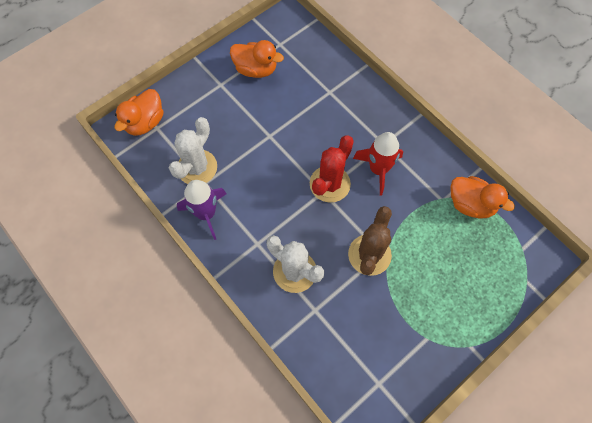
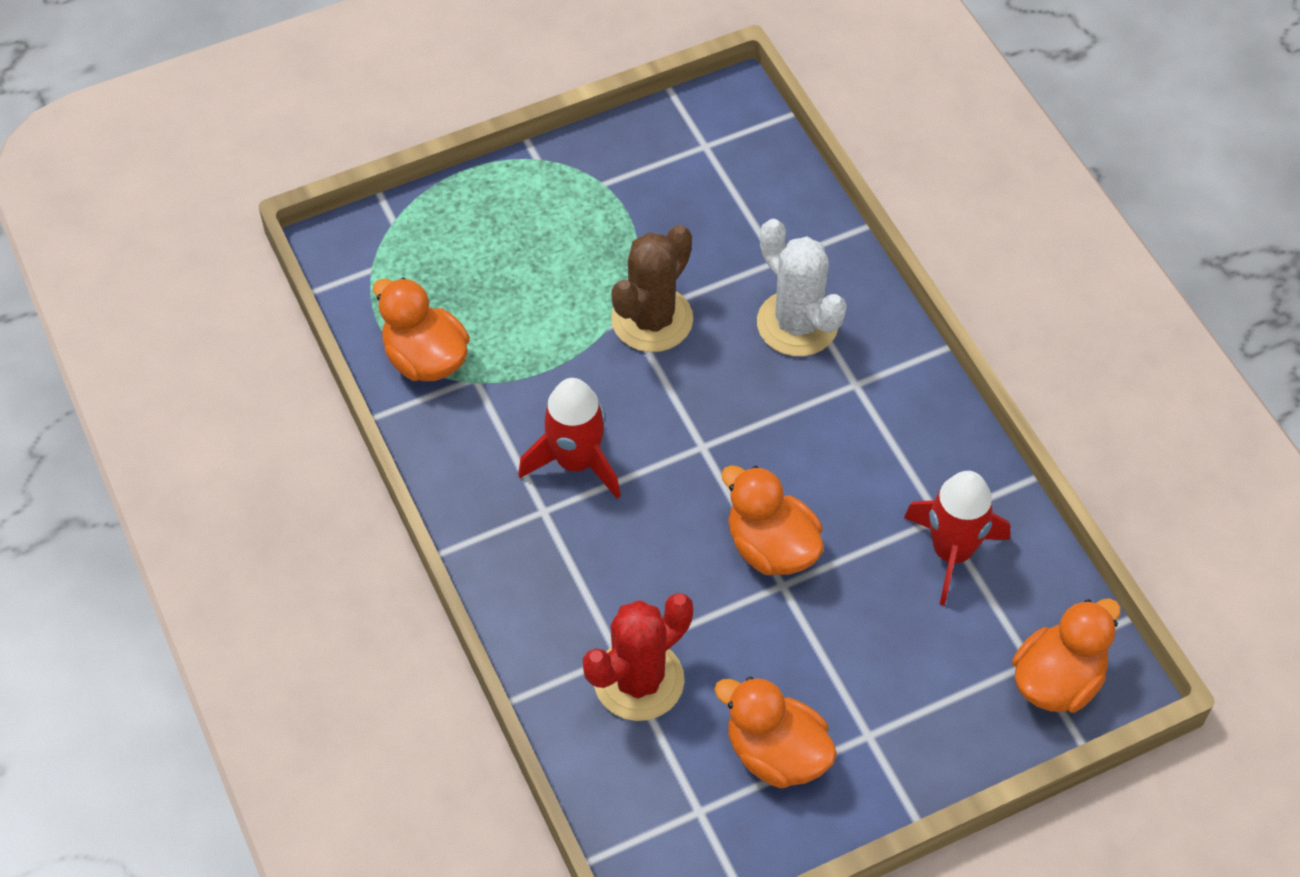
camera: 165 degrees left, 10 degrees down
(197, 167) = (952, 552): white cactus -> red rocket
(206, 213) = (946, 458): purple rocket -> none
(278, 151) = (771, 547): none -> orange duck
(330, 184) = (684, 457): red cactus -> red cactus (639, 680)

